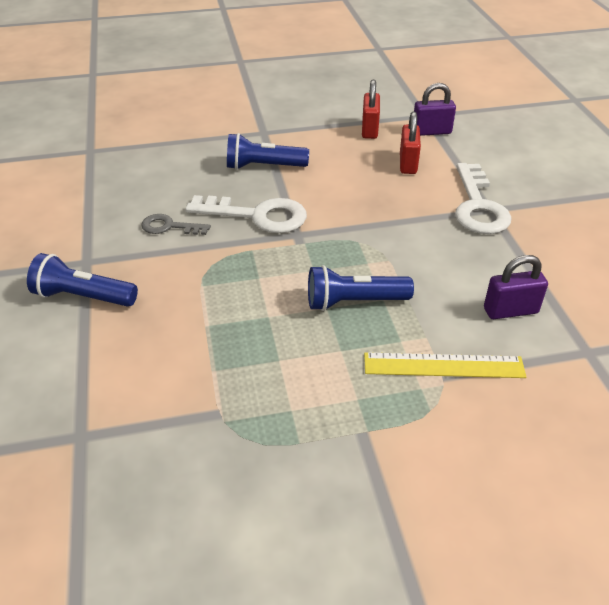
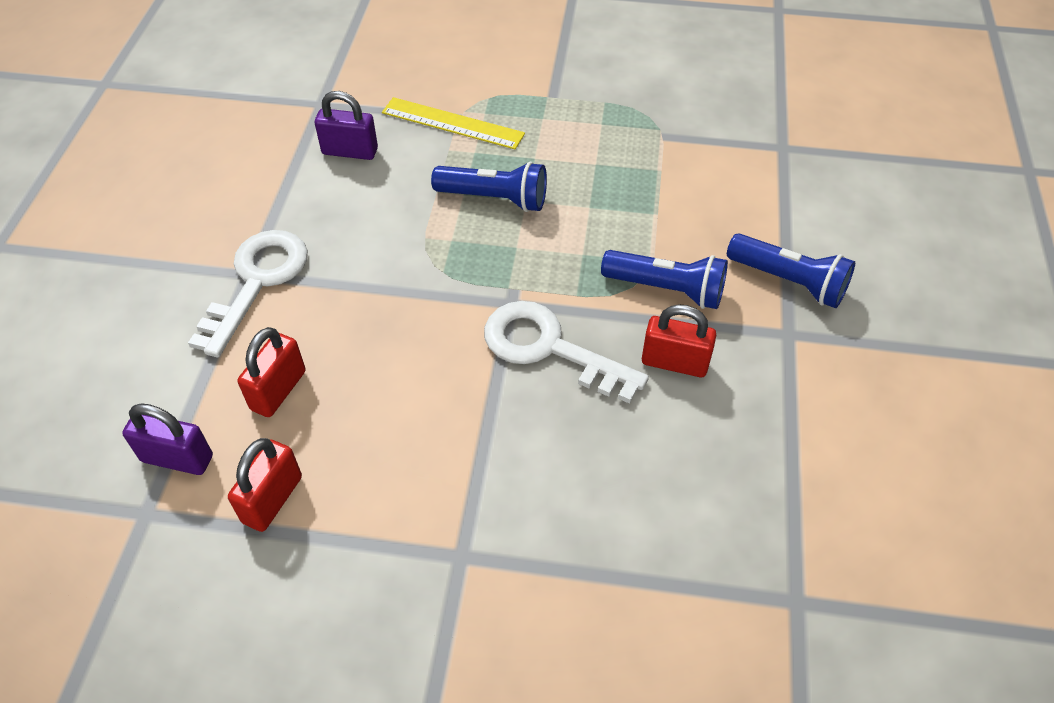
camera: 160 degrees left, 10 degrees up
(169, 227) = (674, 362): grey key -> red padlock
(263, 166) = (501, 453): blue flashlight -> blue flashlight (667, 289)

